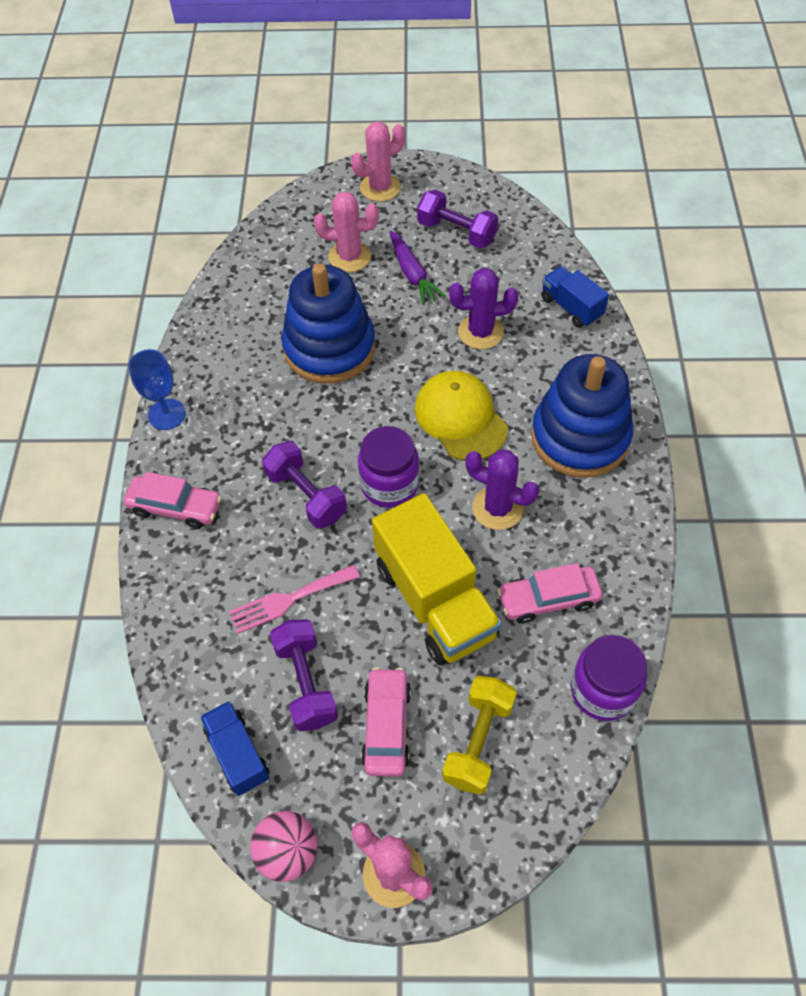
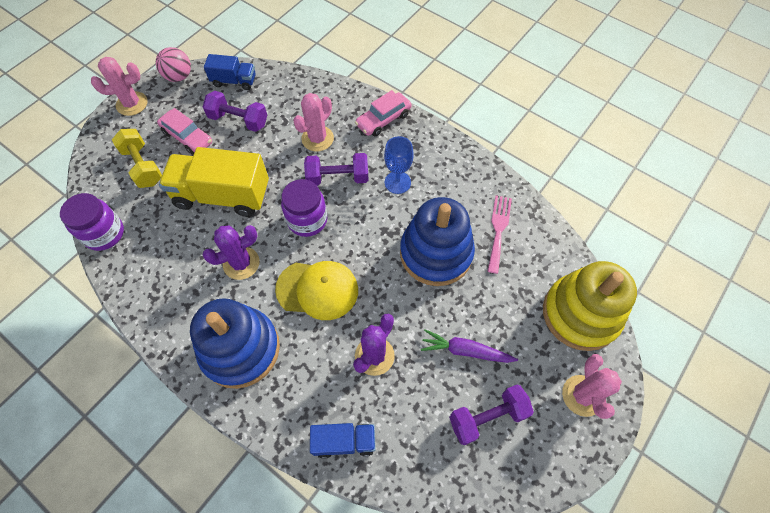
camera: 125 degrees right, 5 degrees up
(167, 414) = (451, 145): blue goblet -> blue goblet (397, 182)
(289, 600) = (285, 136): pink fork -> pink fork (498, 230)
(302, 218) = (580, 314): none -> yellow stacking toy
(349, 257) = (514, 320): pink cactus -> pink cactus (317, 138)
(548, 599) = (169, 246): pink car -> none

